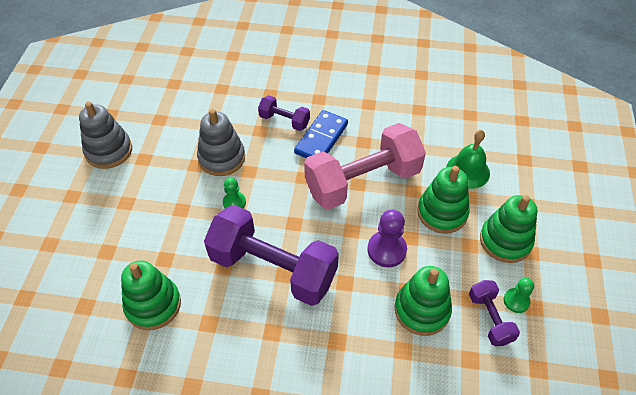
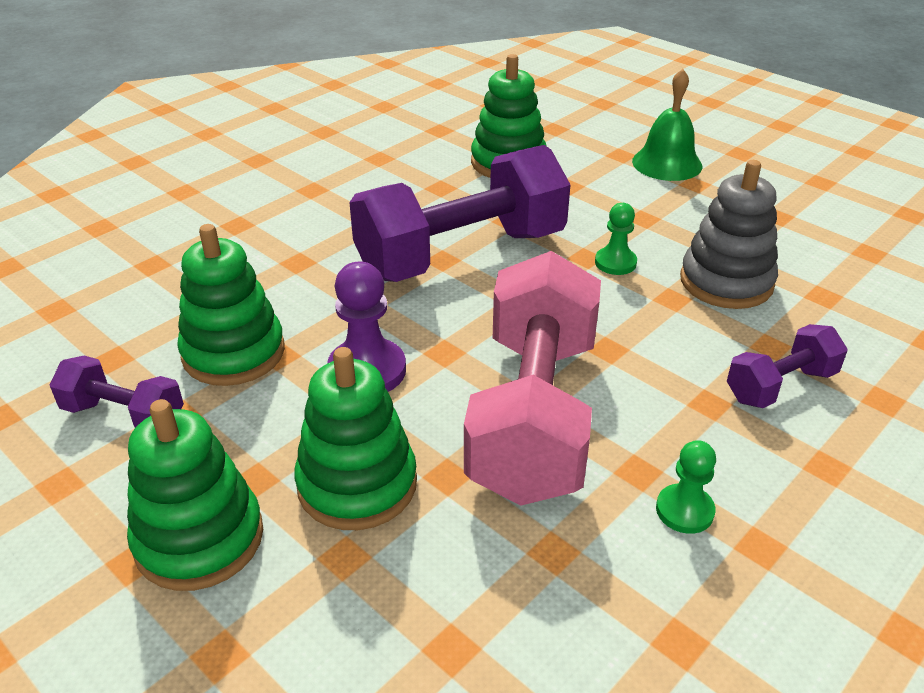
camera: 125 degrees right, 15 degrees down
(109, 151) = (816, 194): grey stacking toy -> none
(321, 138) = (692, 413): blue domino -> none
(467, 171) = (409, 603): green bell -> green bell (667, 163)
(516, 301) = (99, 467): green pawn -> green pawn (684, 510)

